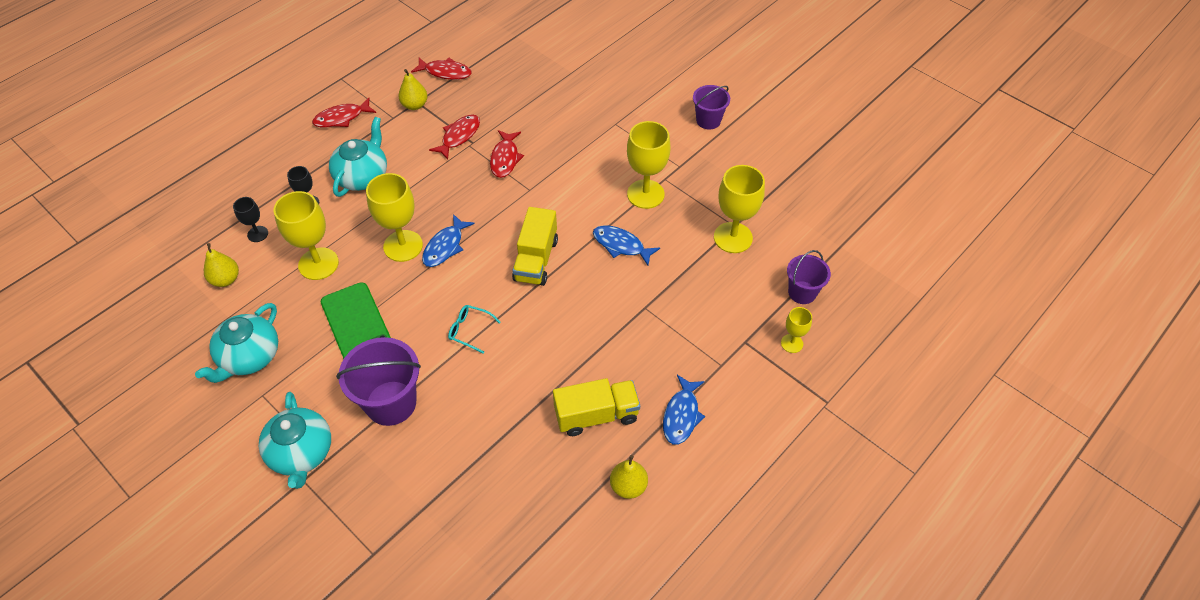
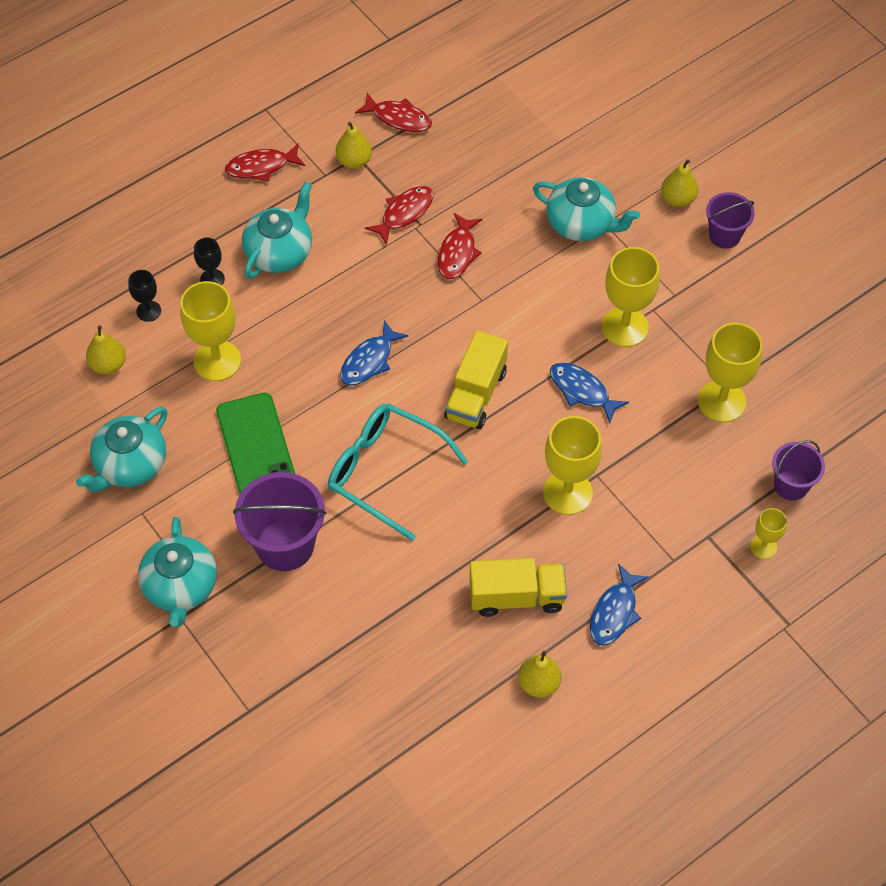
camera: 10 degrees right, 5 degrees up
(403, 246) = (319, 352): yellow goblet -> yellow goblet (567, 492)
(469, 330) = (385, 471): turquoise glasses -> turquoise glasses, size x2.21
(598, 126) = (581, 224): none -> turquoise teapot
(667, 100) = (678, 199): none -> yellow pear

